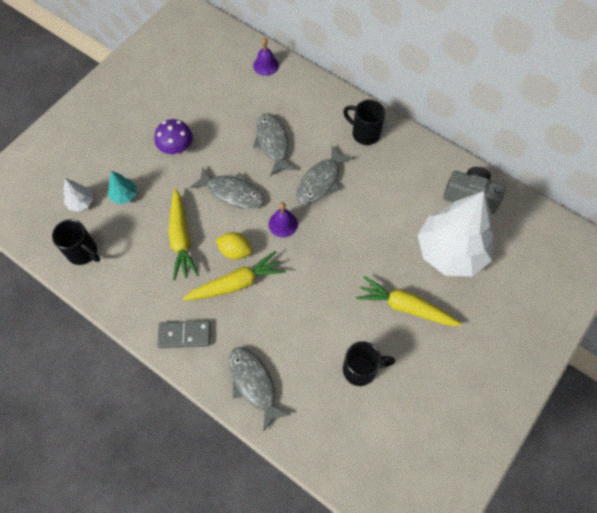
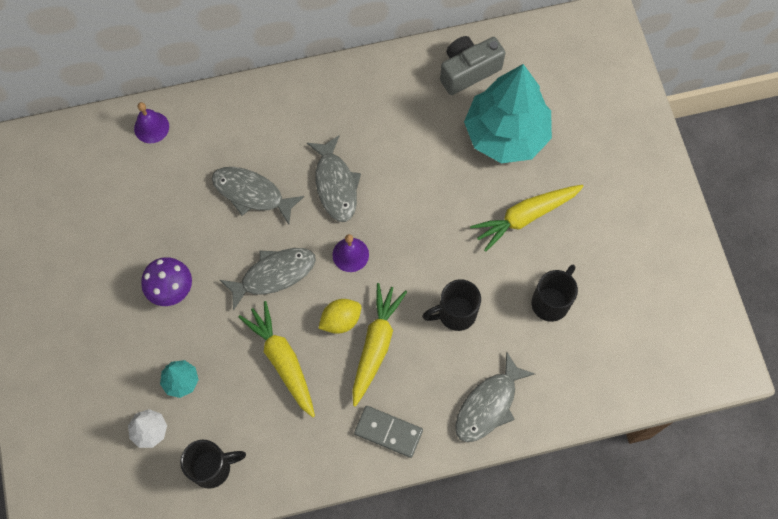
camera: 50 degrees left, 5 degrees up
(181, 239) = (282, 361): yellow carrot -> yellow carrot turned 150 degrees counterclockwise
(184, 335) = (388, 432): grey domino -> grey domino turned 75 degrees clockwise
(254, 384) = (489, 405): grey fish -> grey fish turned 60 degrees counterclockwise
(364, 133) = (319, 103): black mug -> black mug (455, 313)
(450, 251) = (506, 134): white tree -> turquoise tree

